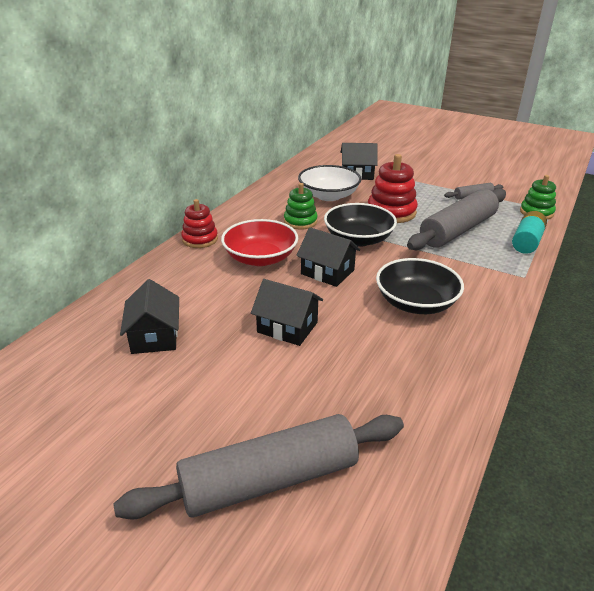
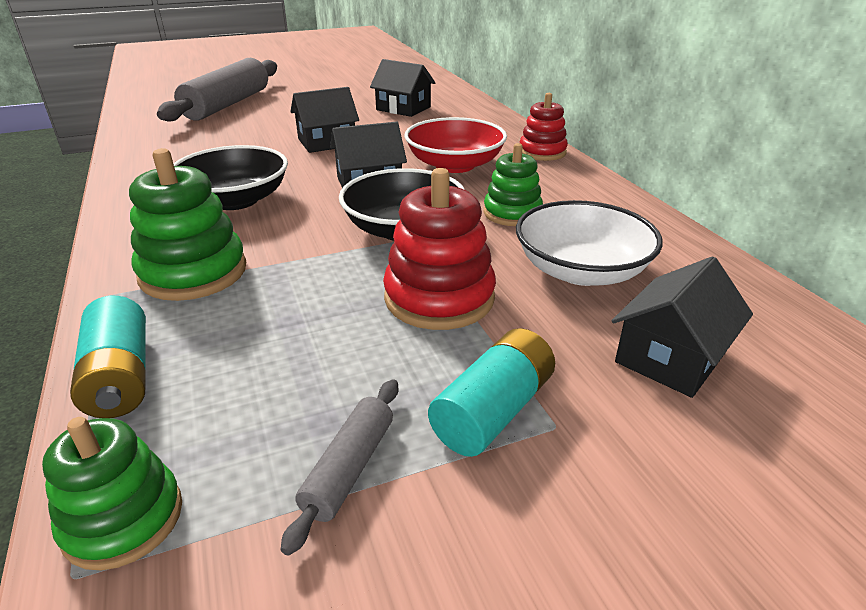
camera: 130 degrees right, 0 degrees up
(422, 188) = (493, 410): none -> turquoise battery
(457, 230) = (282, 326): grey rolling pin -> none
(476, 267) = (193, 272): none -> green stacking toy

